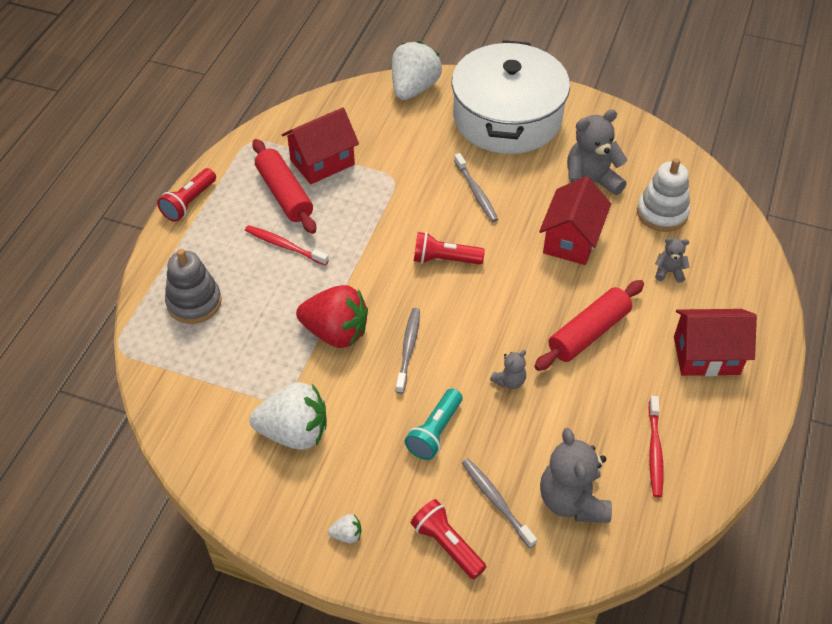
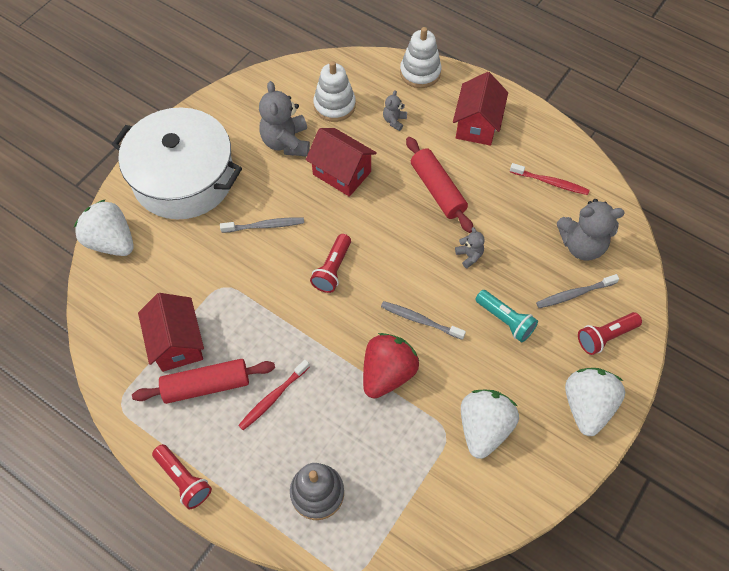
camera: 75 degrees left, 10 degrees up
(347, 535) = (587, 406): white strawberry -> white strawberry, size x2.43
(757, 282) = (420, 72): none -> white stacking toy

